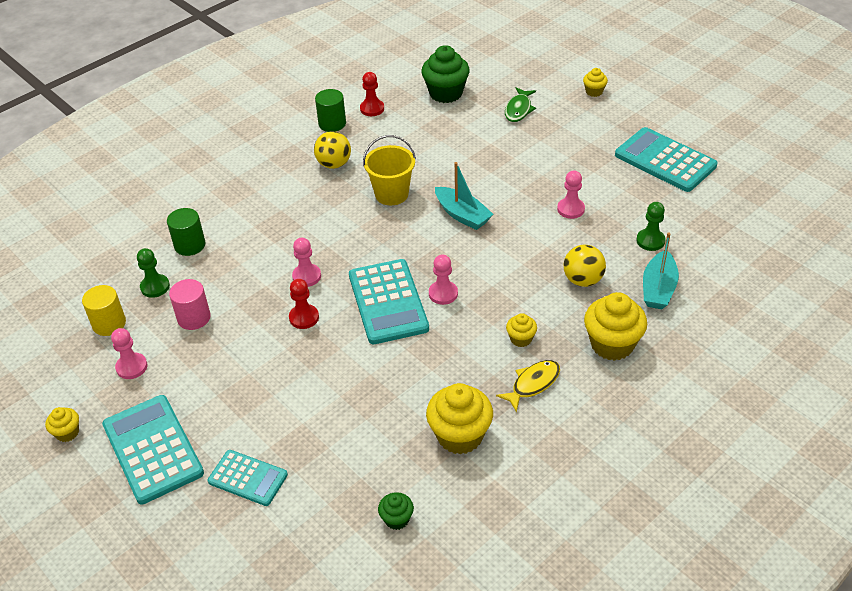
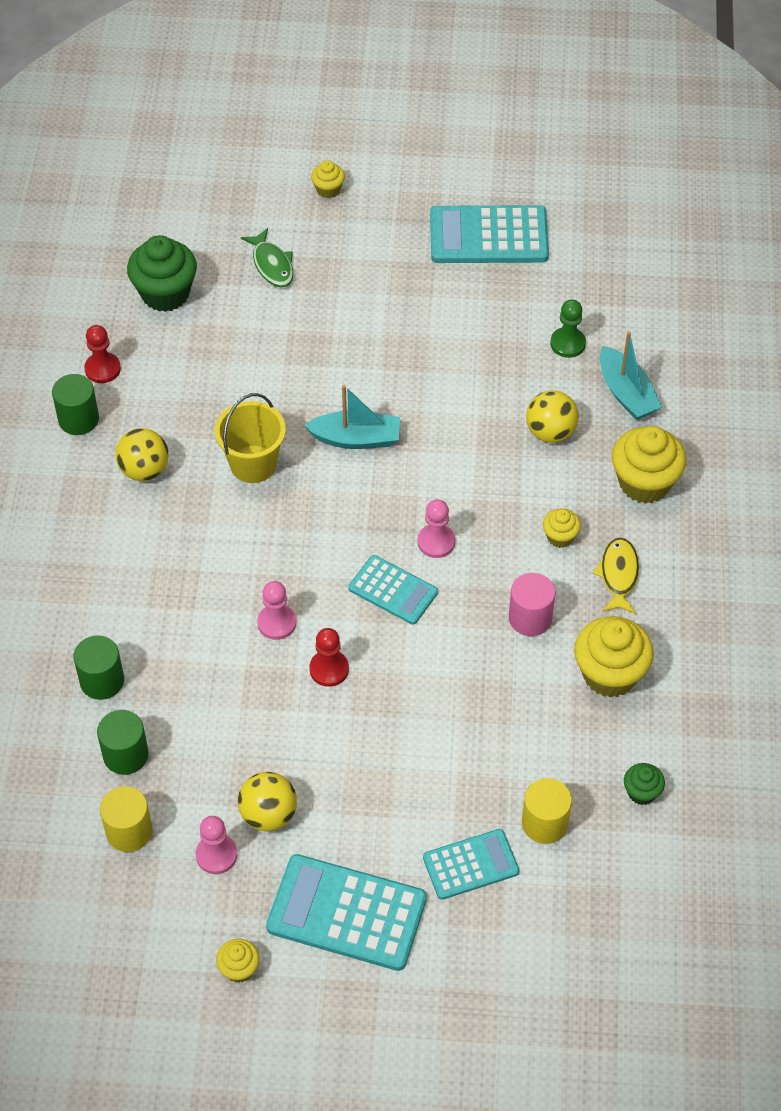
camera: 45 degrees left, 10 degrees up
(155, 287) = (126, 755): green pawn -> green cylinder
(181, 367) = (268, 814): none -> yellow ball
(194, 318) = (214, 755): pink cylinder -> pink cylinder (530, 618)
(317, 489) = (544, 823): none -> yellow cylinder
(388, 302) = (393, 590): turquoise calculator -> turquoise calculator, size x0.61
(570, 209) = (456, 357): pink pawn -> none

